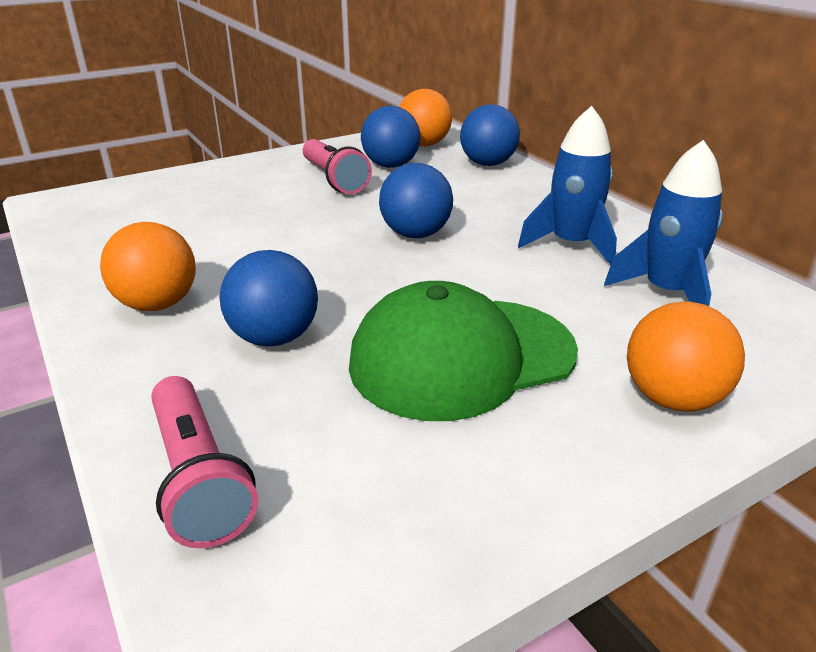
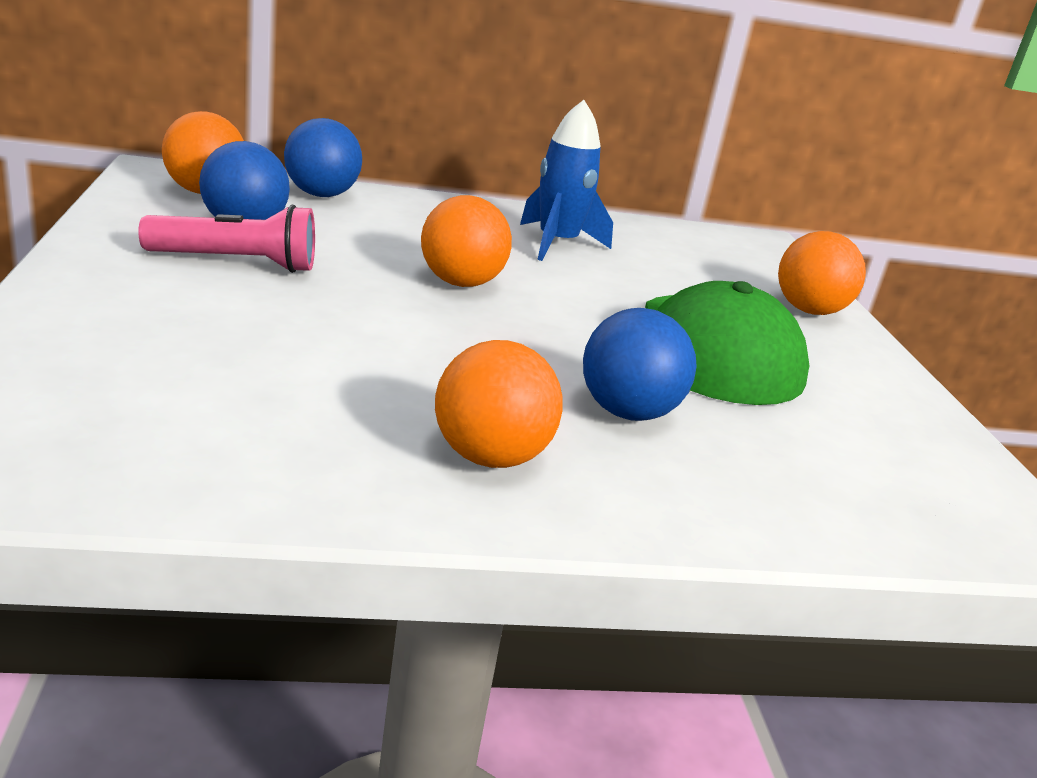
camera: 70 degrees left, 5 degrees down
(198, 478) = (849, 509): pink flashlight -> none
(415, 234) = (460, 283): blue ball -> orange ball
(666, 293) = (669, 253): blue rocket -> none

